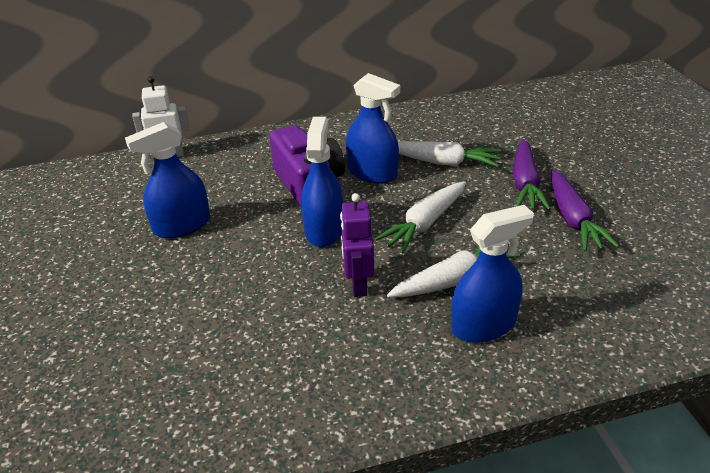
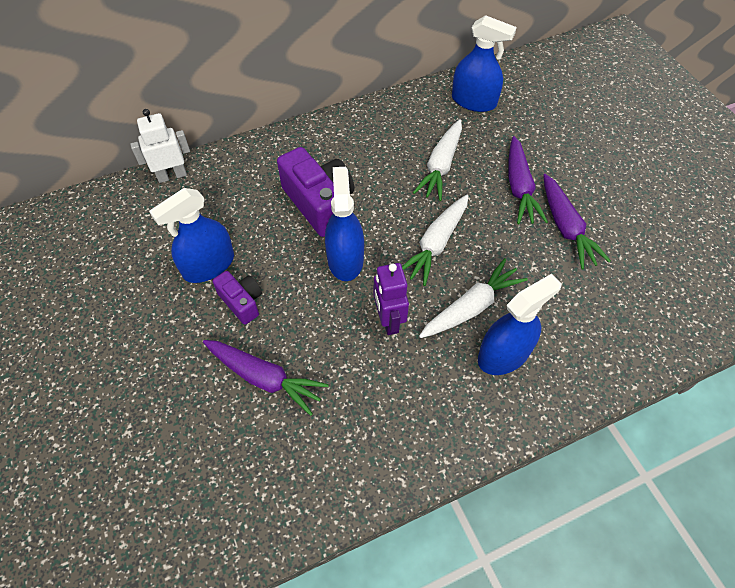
camera: 10 degrees left, 20 degrees up
(206, 257) = (242, 302): none -> purple camera
(210, 323) = (264, 378): none -> purple carrot
(372, 173) = (377, 184): blue spray bottle -> blue spray bottle (474, 101)
(443, 162) = (441, 166): white carrot -> white carrot turned 105 degrees clockwise

